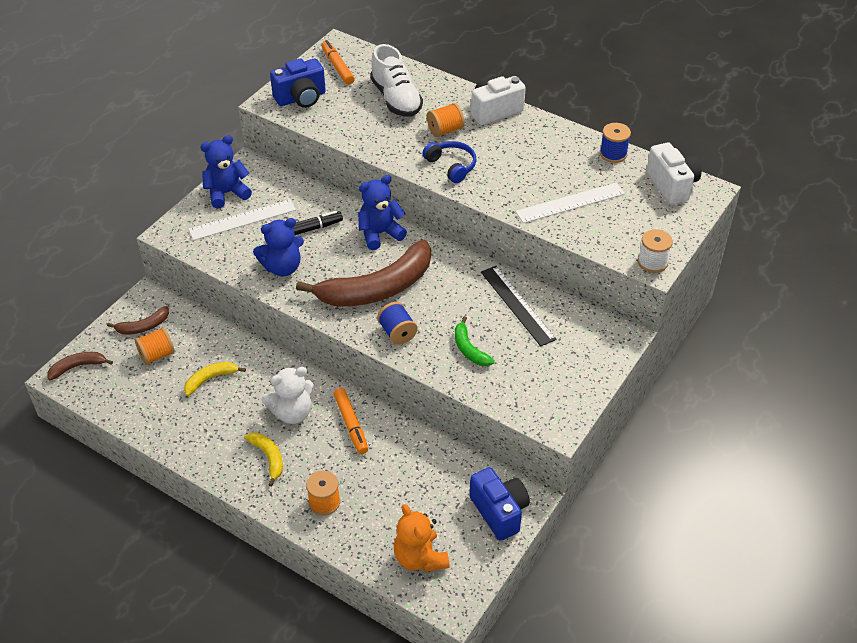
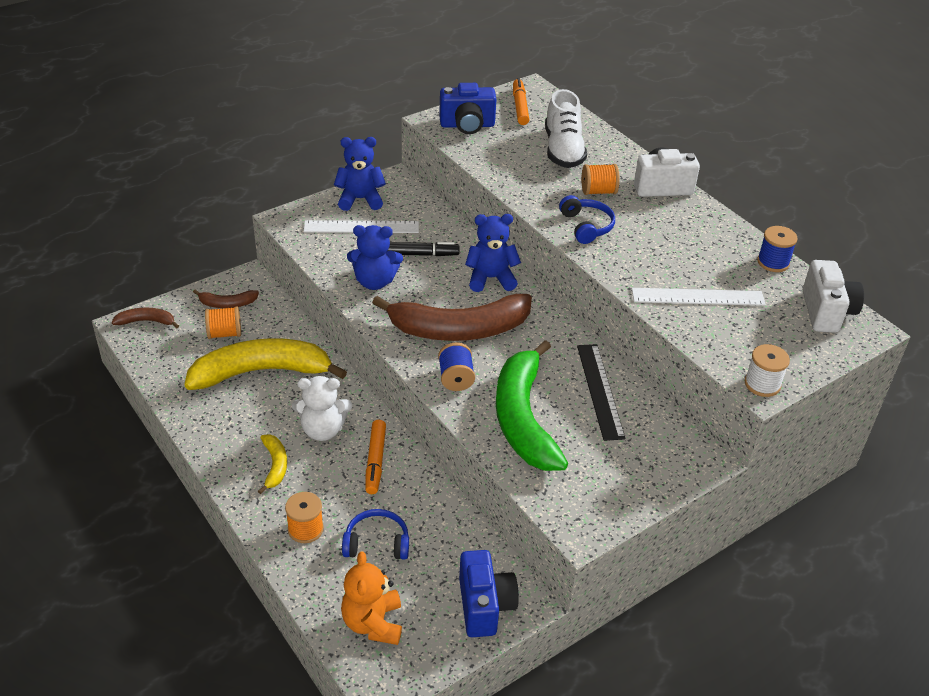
camera: 20 degrees right, 5 degrees down
(210, 379) = (261, 372): yellow banana -> yellow banana, size x2.24
(388, 492) = (377, 543): none -> blue headphones
(469, 349) = (523, 418): green banana -> green banana, size x2.24

